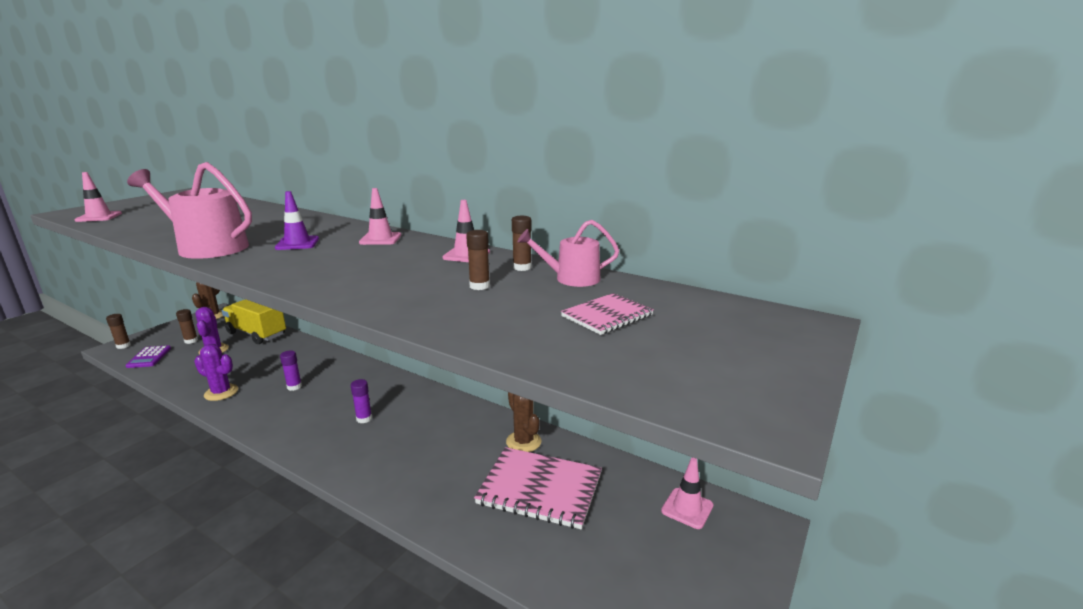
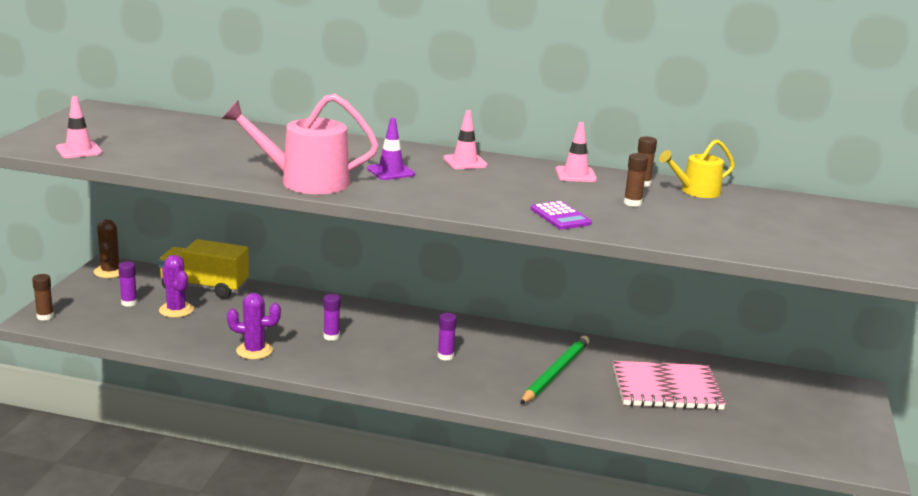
camera: 20 degrees left, 0 degrees up
(149, 357) = (103, 325): purple calculator -> purple calculator (560, 216)
(191, 341) = (129, 303): brown glue stick -> purple glue stick
(444, 451) = (555, 373): none -> green pencil
(523, 442) = (619, 357): brown cactus -> none
(572, 278) = (696, 191): pink watering can -> yellow watering can
(607, 316) = (760, 219): pink notebook -> none
(687, 508) = (792, 386): pink traffic cone -> none

